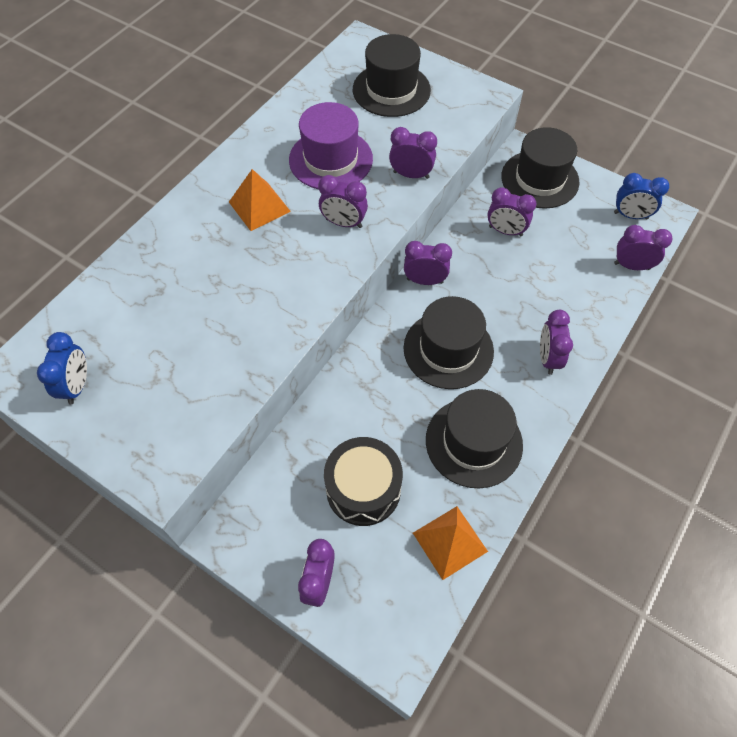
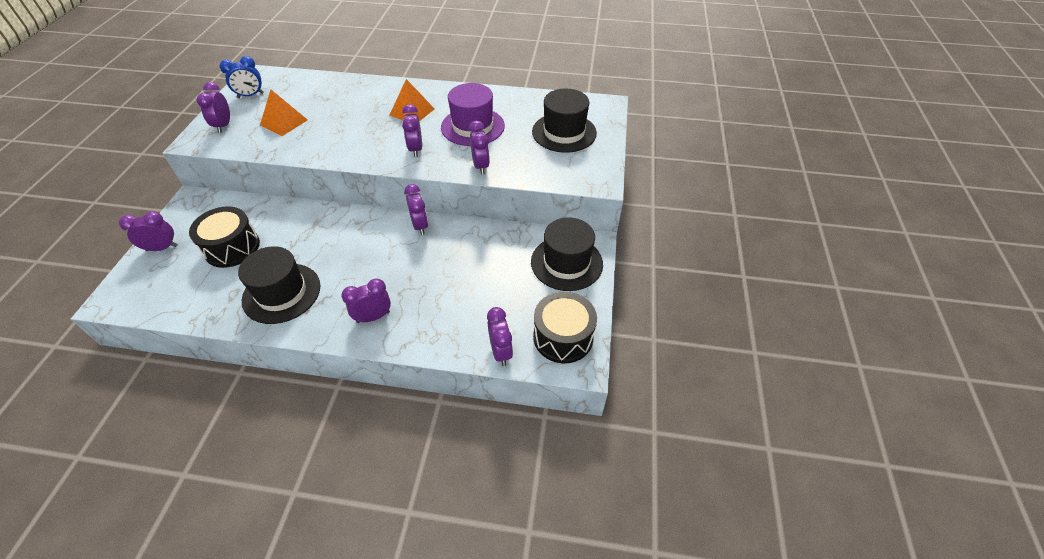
camera: 65 degrees right, 10 degrees down
(448, 349) = (360, 256): black hat -> none
(450, 542) = (196, 302): orange pyramid -> orange pyramid (284, 122)
(505, 231) = (494, 257): purple clock -> purple clock (224, 126)
(630, 215) = (563, 337): blue clock -> black drum

